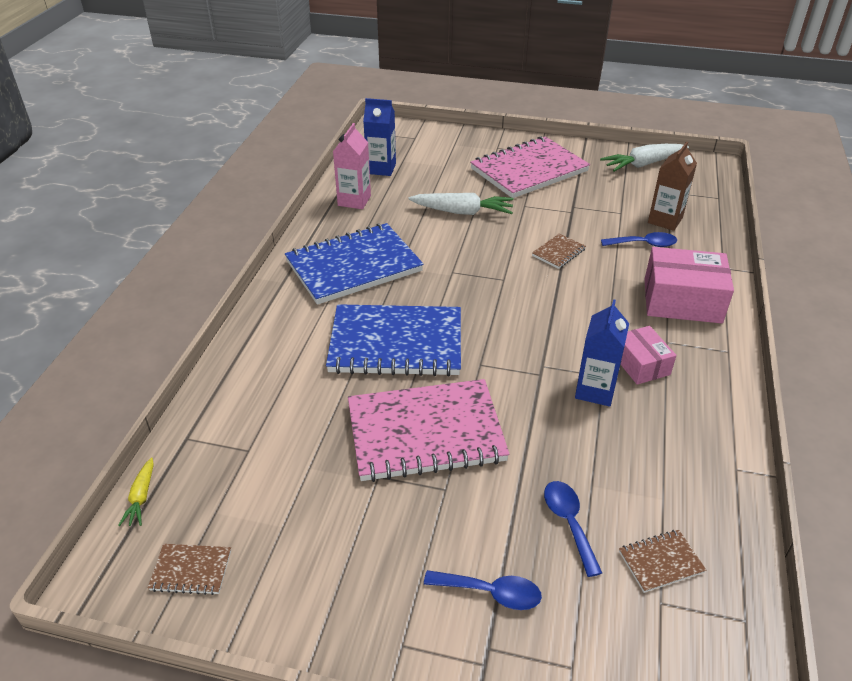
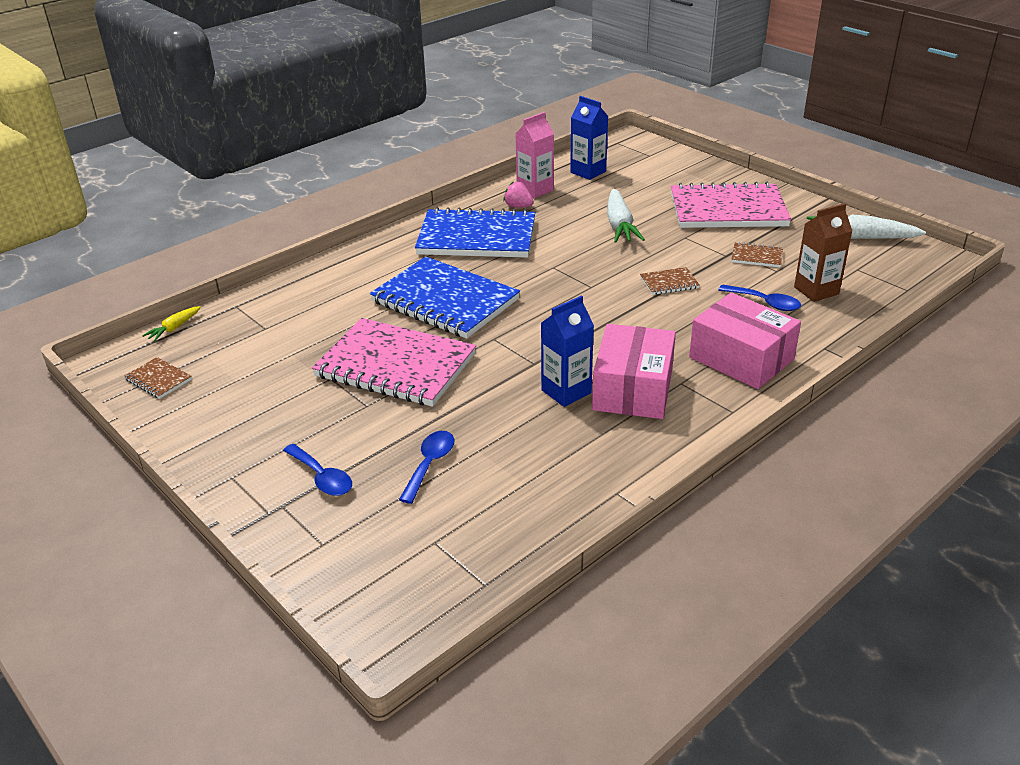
camera: 35 degrees right, 5 degrees down
(357, 222) = (518, 206): none -> pink strawberry
(462, 212) = (619, 225): white carrot -> white carrot turned 45 degrees clockwise
(640, 364) = (632, 389): pink box -> pink box, size x1.68
(660, 562) = (467, 519): brown notebook -> brown notebook (756, 257)

